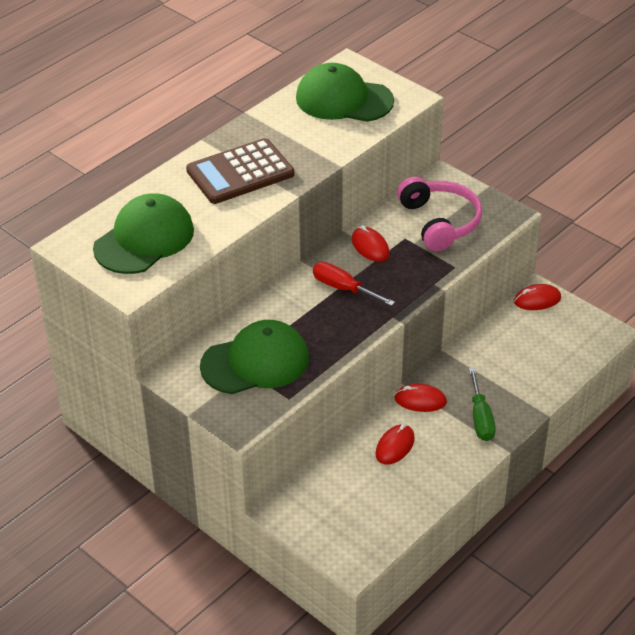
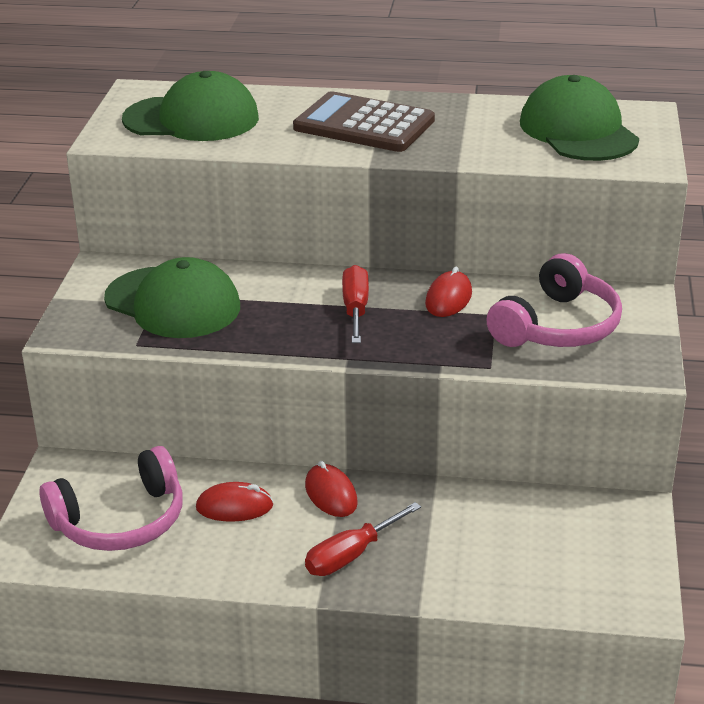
camera: 55 degrees right, 10 degrees down
(363, 503) = (121, 521): none -> pink headphones
(480, 418) = (351, 555): green screwdriver -> red screwdriver
(537, 300) = (620, 515): red mouse -> none

